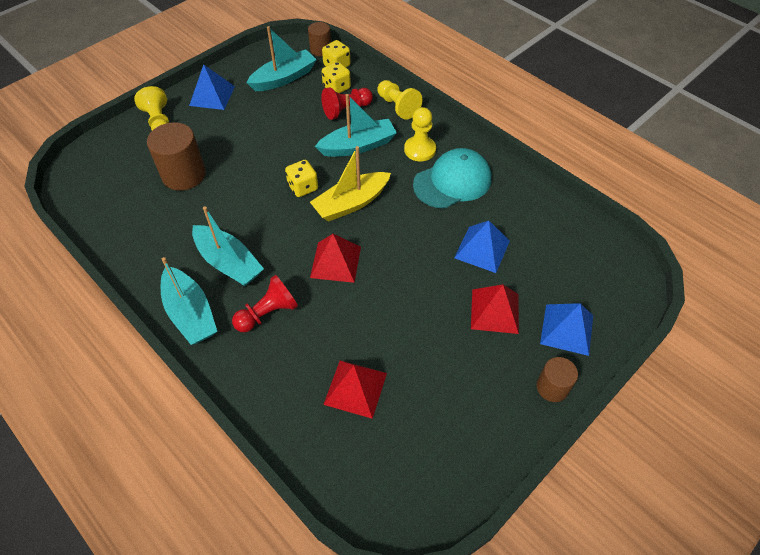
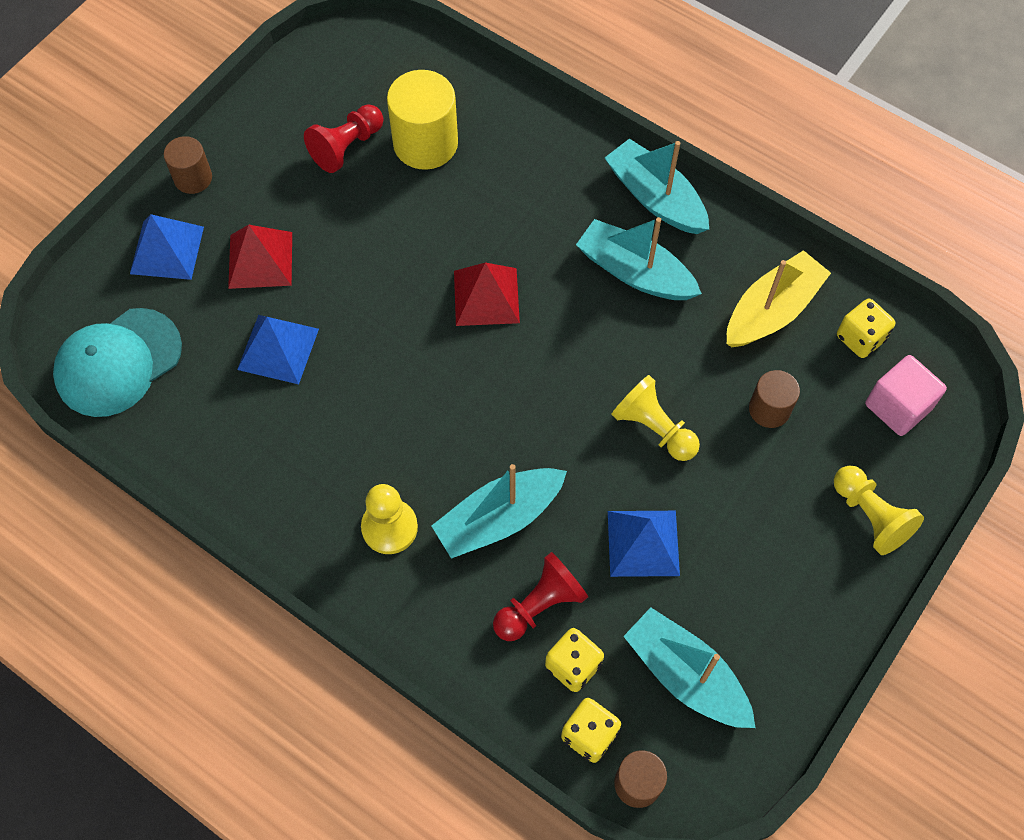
camera: 170 degrees right, 10 degrees up
(109, 166) = (898, 406): none -> pink cube
(184, 175) = (769, 409): brown cylinder -> brown cylinder, size x0.58
(212, 95) = (806, 600): blue pyramid -> blue pyramid (643, 543)
(268, 313) = (556, 212): red pawn -> red pawn (347, 147)
(284, 78) = (686, 675): turquoise boat -> turquoise boat turned 90 degrees clockwise
(303, 187) = (569, 416): yellow dice -> yellow dice (860, 338)
(351, 203) = (485, 397): yellow boat -> yellow boat (772, 310)
(355, 388) = (425, 143): red pyramid -> yellow cylinder
(397, 106) = (444, 631): yellow pawn -> yellow pawn (654, 428)
(452, 182) = (328, 466): turquoise cap -> turquoise cap (118, 362)

